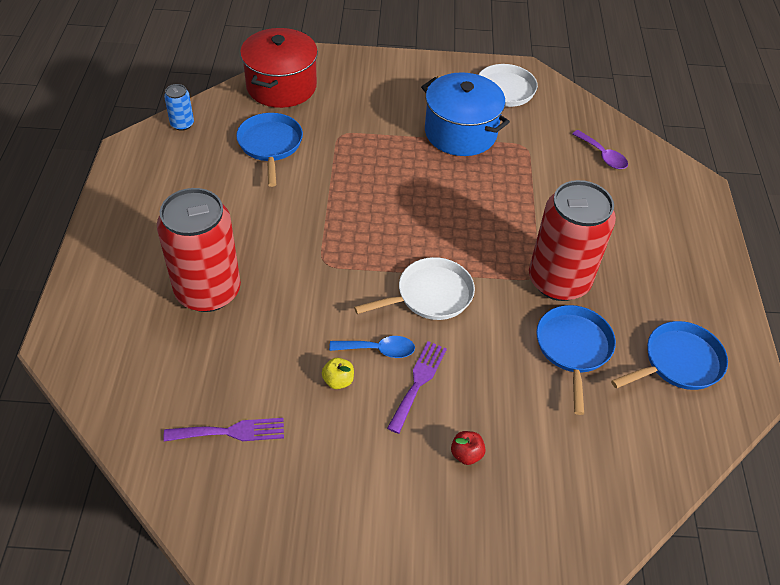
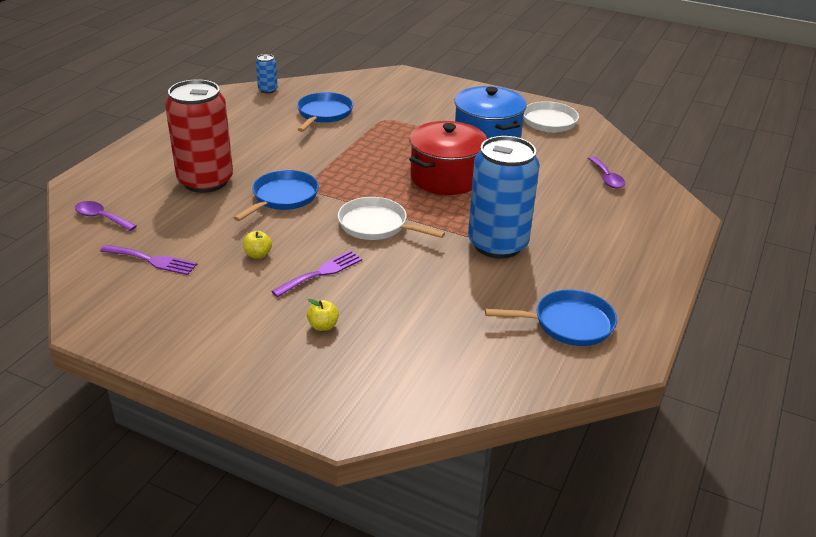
camera: 25 degrees right, 15 degrees down
(127, 389) = (101, 217): none -> purple spoon
(281, 86) = (361, 84): red pot -> red pot (446, 177)
(378, 350) = (306, 246): blue spoon -> none
(430, 295) = (376, 225): white pan -> white pan turned 150 degrees counterclockwise
(466, 454) = (323, 326): red apple -> yellow apple
(558, 281) = (497, 244): red can -> blue can
(573, 348) = (474, 288): blue pan -> blue pan (283, 197)

